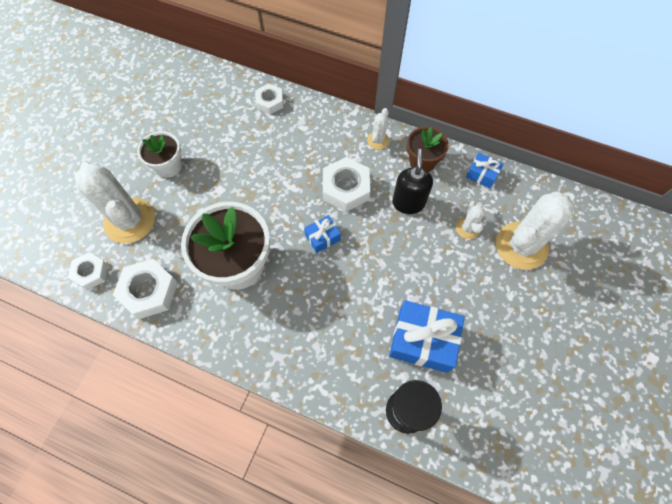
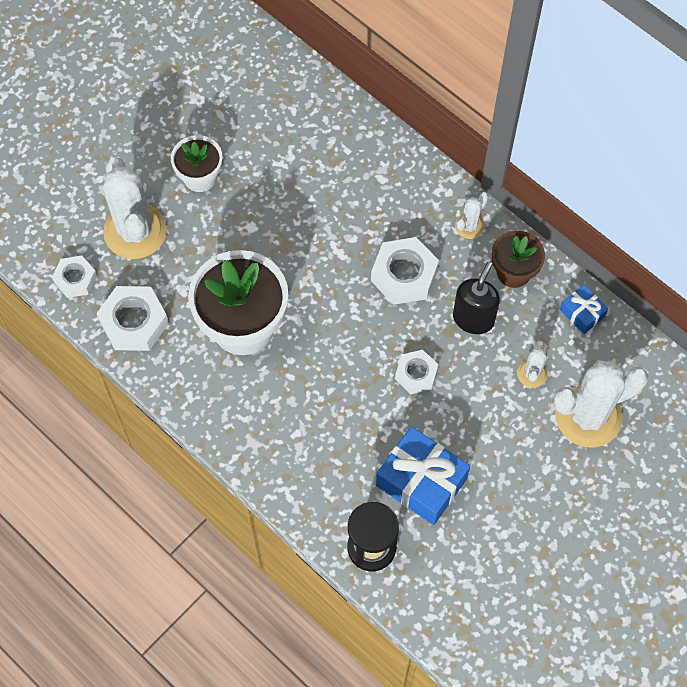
camera: 20 degrees right, 0 degrees up
(270, 102) = (352, 130): white nut -> white nut (416, 374)
(322, 237) = (353, 326): blue gift -> none

